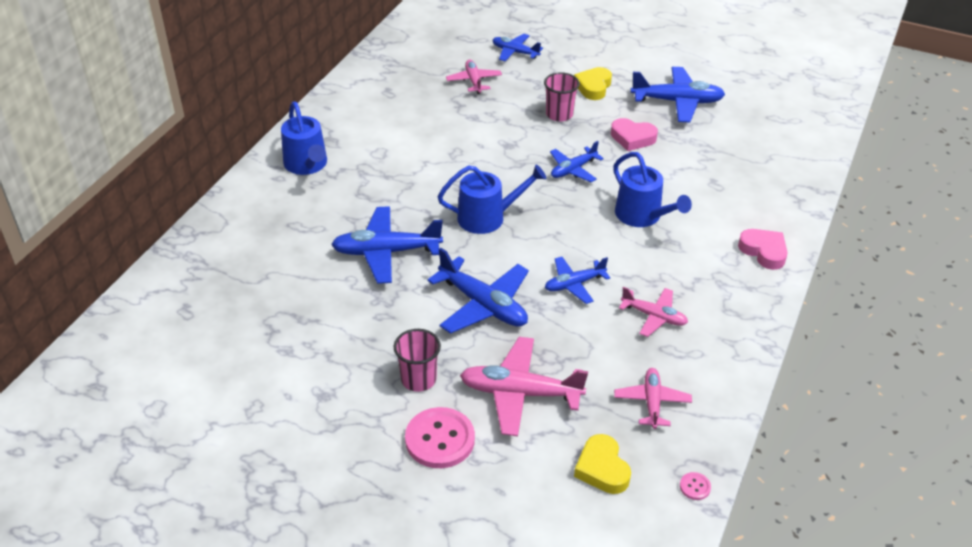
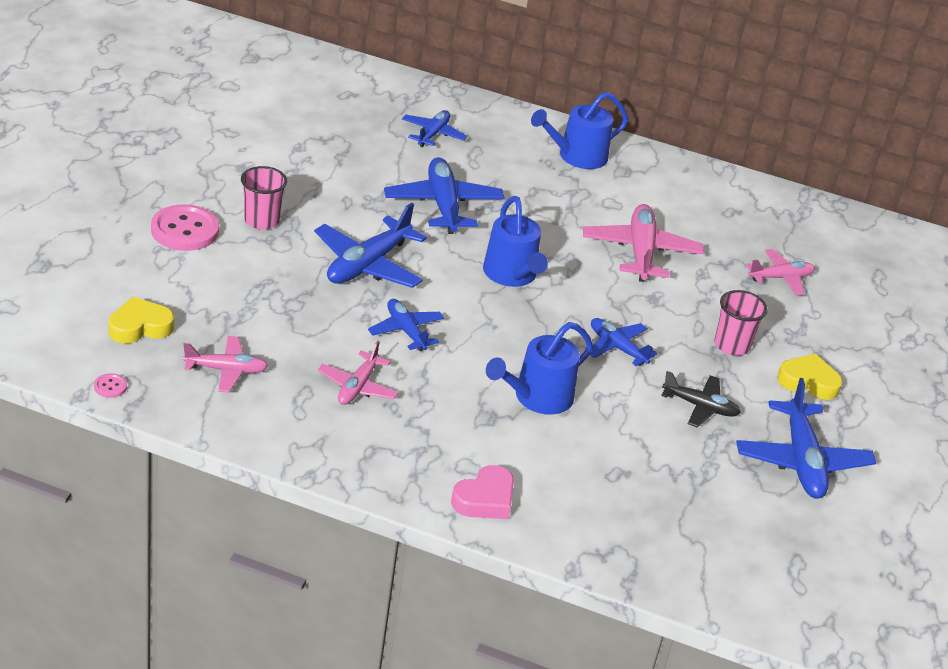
camera: 80 degrees right, 5 degrees down
(515, 52) = (863, 317): blue plane -> blue plane (433, 134)
(520, 393) = (241, 282): pink plane -> pink plane (640, 252)
(632, 138) = (700, 406): pink heart -> black plane

